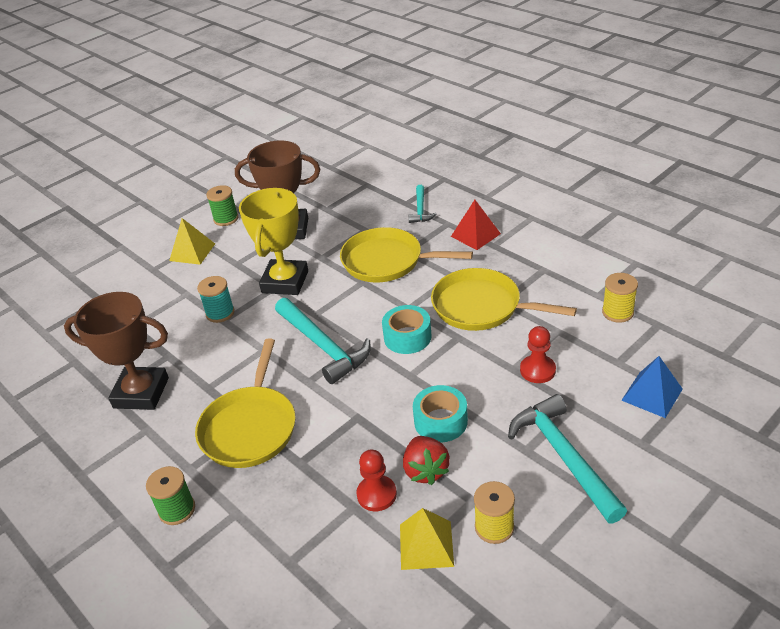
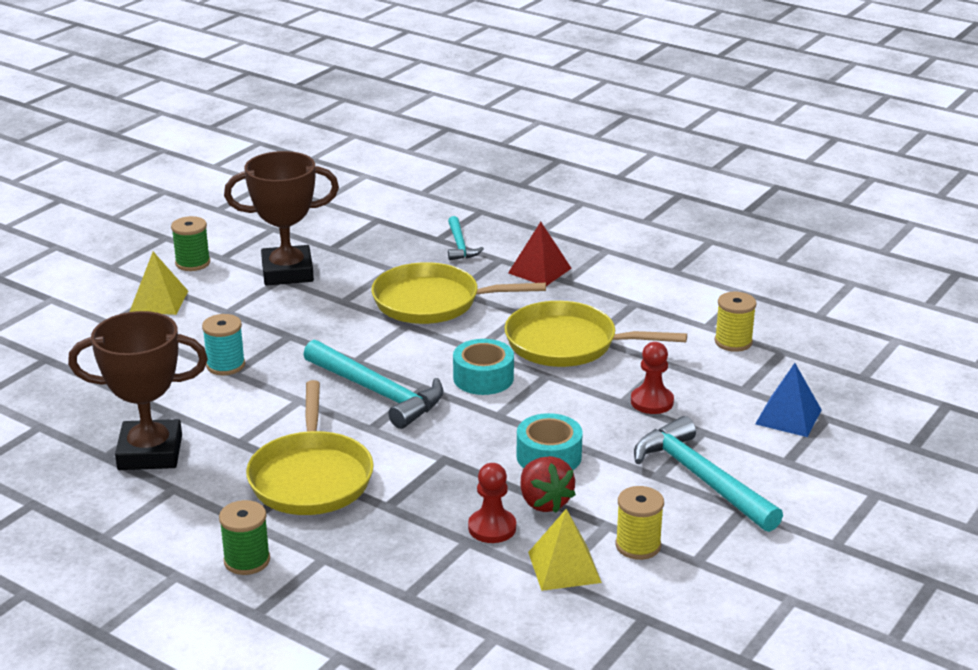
camera: 15 degrees left, 10 degrees down
(285, 282) = (303, 329): yellow trophy -> none

